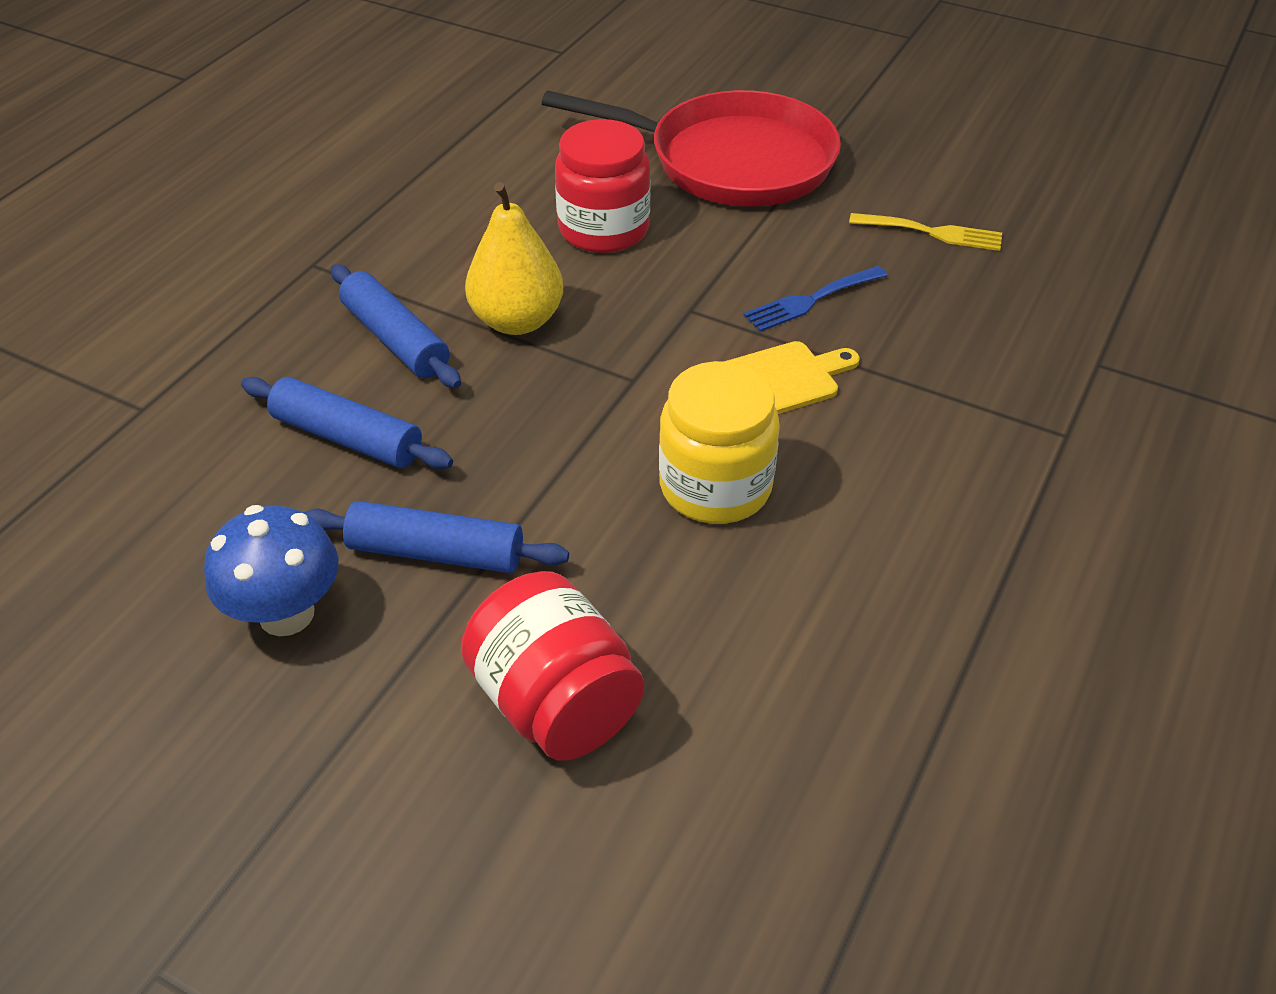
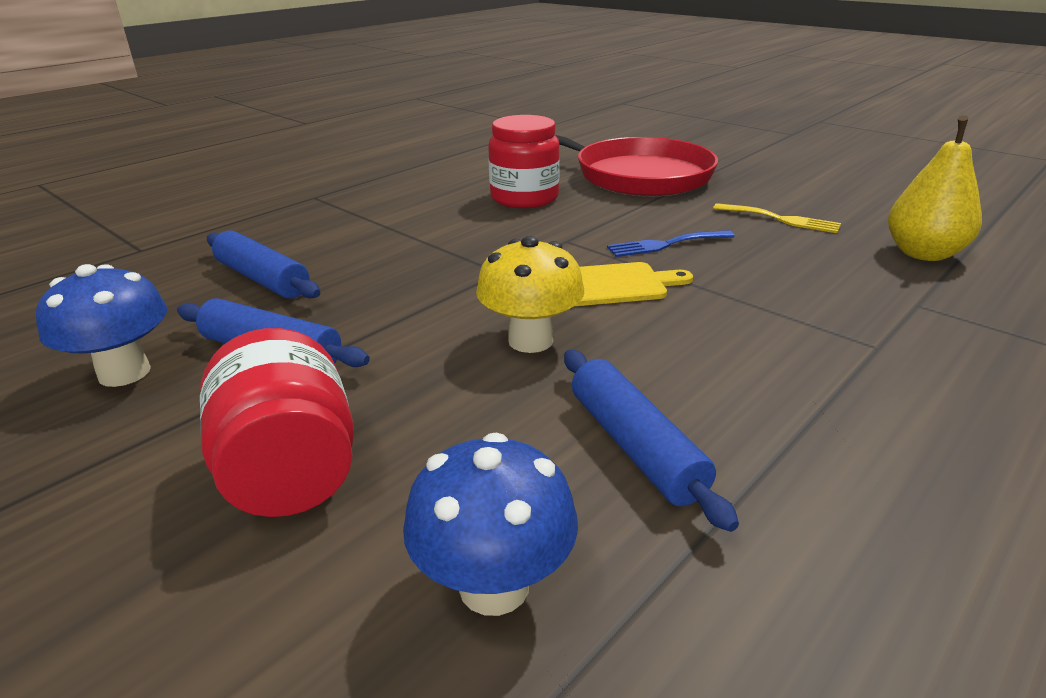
camera: 15 degrees right, 15 degrees down
(396, 339) = (339, 235): blue rolling pin -> blue rolling pin (635, 446)
(517, 320) = (432, 234): yellow pear -> yellow pear (923, 254)
(715, 486) = (530, 340): yellow jar -> yellow mushroom
(799, 778) = (494, 585): none -> blue mushroom

